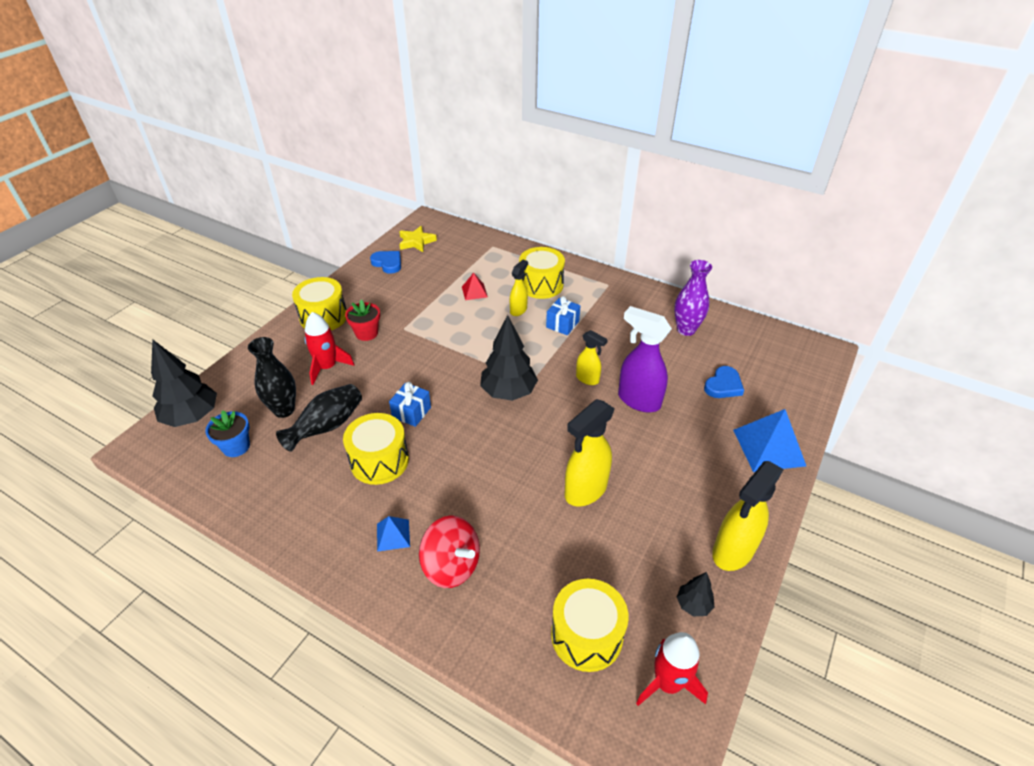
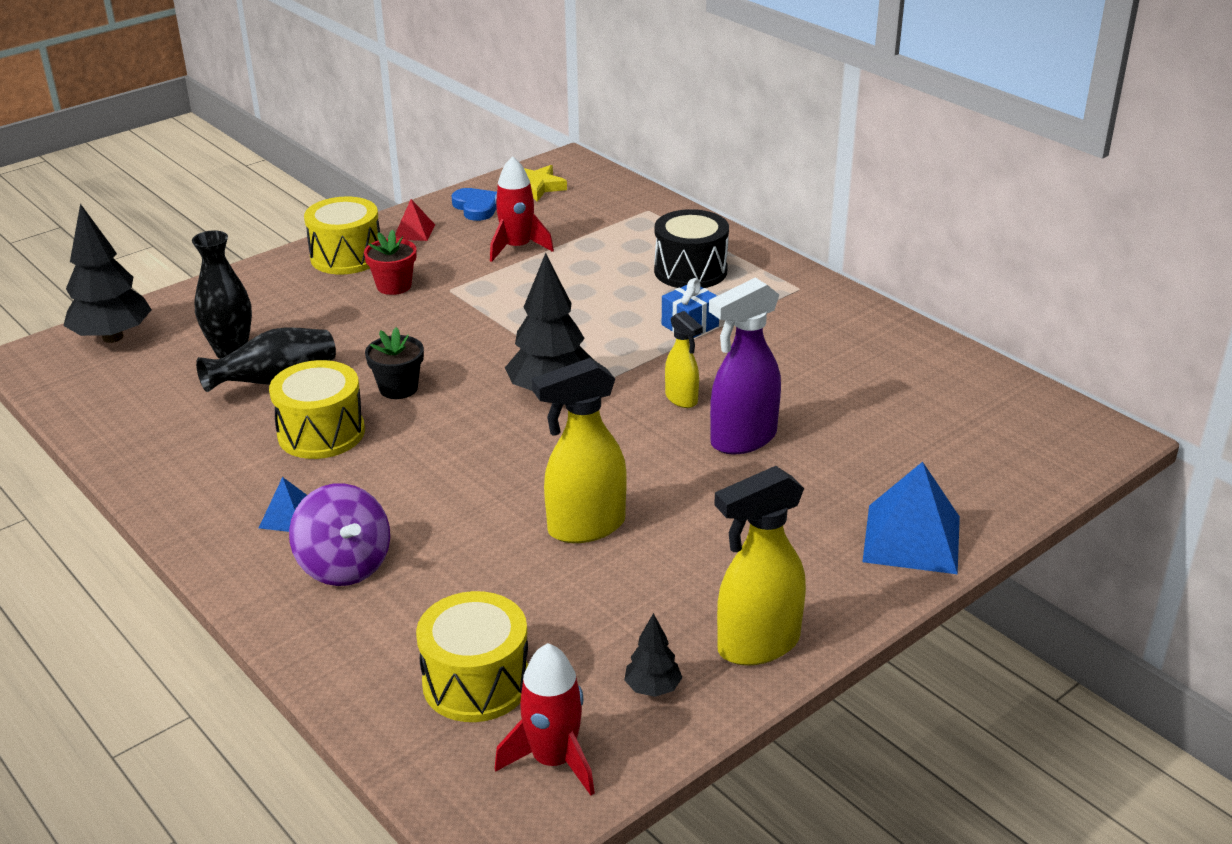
camera: 20 degrees right, 10 degrees down
(236, 447) = (148, 380): blue flower pot -> none
(327, 367) = (316, 315): red rocket -> red rocket (517, 248)
(411, 412) = (398, 388): blue gift -> black flower pot
(451, 565) = (344, 565): red spinning top -> purple spinning top
(474, 292) = (582, 263): red pyramid -> red pyramid (414, 231)
(518, 310) = (634, 296): yellow spray bottle -> none
(541, 285) = (690, 271): yellow drum -> black drum
(638, 400) = (742, 439): purple spray bottle -> purple spray bottle turned 90 degrees counterclockwise
(686, 329) = (886, 367): purple vase -> none
(723, 385) = (895, 448): blue heart -> none

